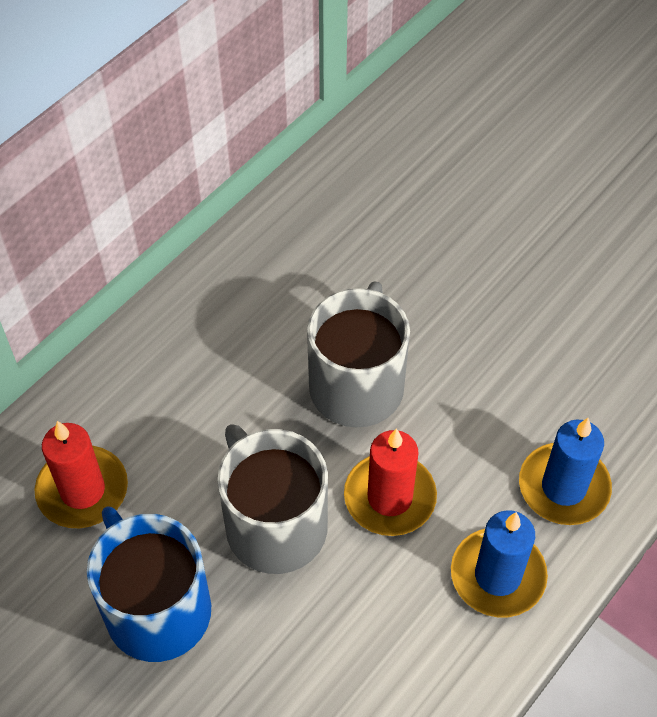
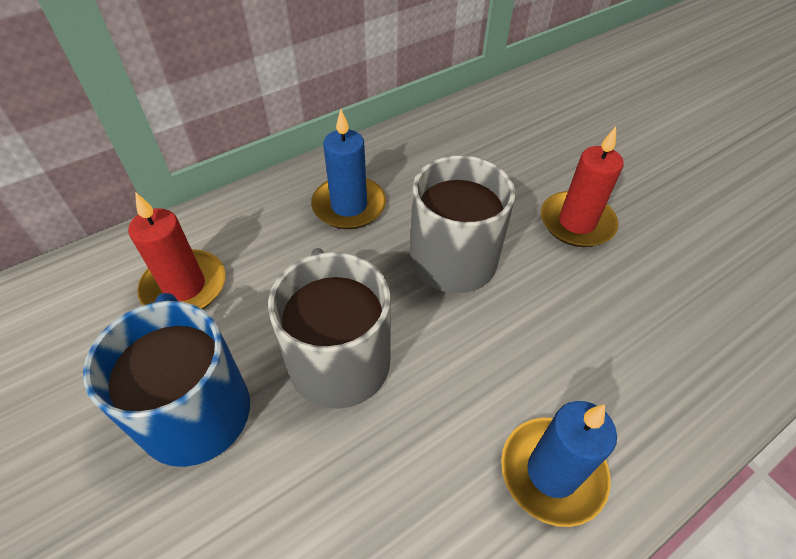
camera: 15 degrees right, 5 degrees down
(390, 497) = (457, 362): red candle -> red candle (576, 222)
(563, 487) = (639, 397): blue candle -> blue candle (349, 206)

